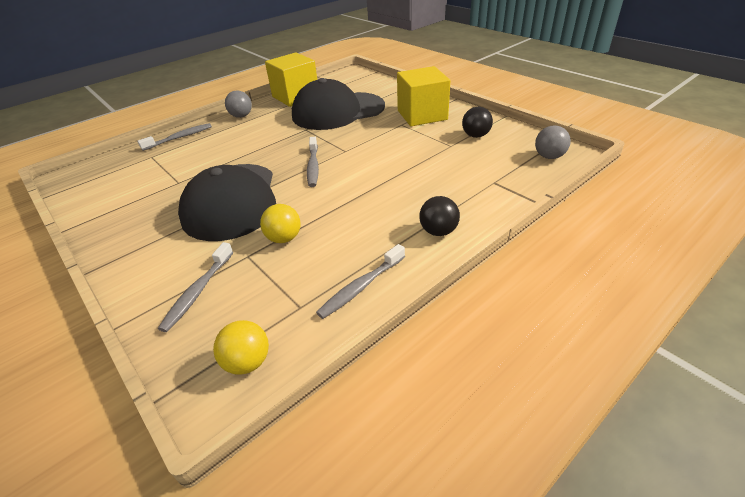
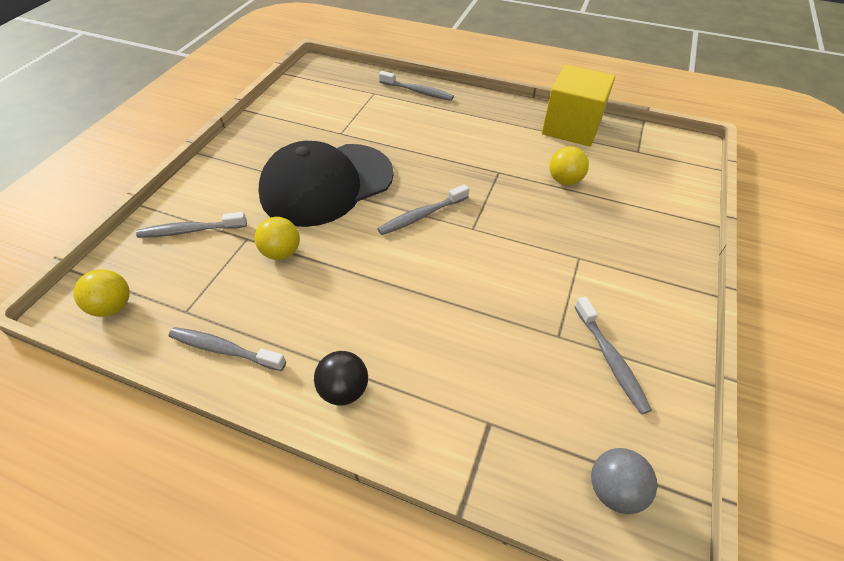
camera: 60 degrees right, 10 degrees up
(241, 116) = (491, 109): grey ball -> none
(338, 111) = (564, 180): black cap -> yellow ball
(422, 115) = (624, 271): yellow cube -> none
(475, 135) = (610, 359): black ball -> grey toothbrush

